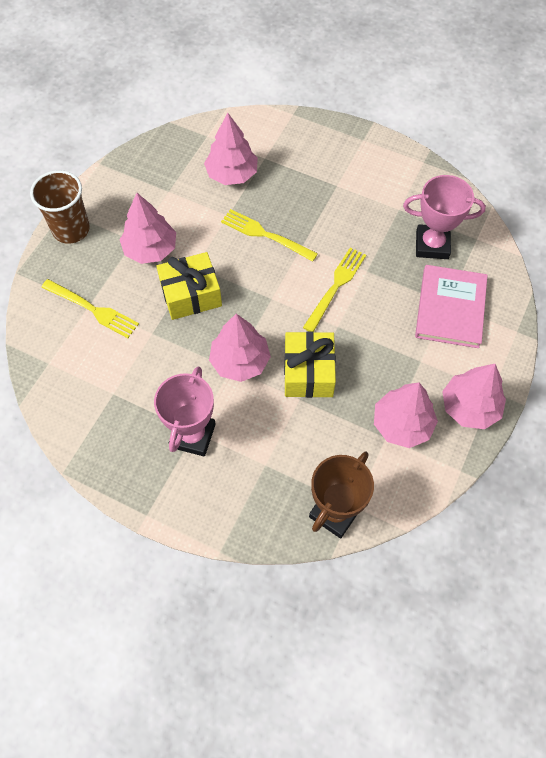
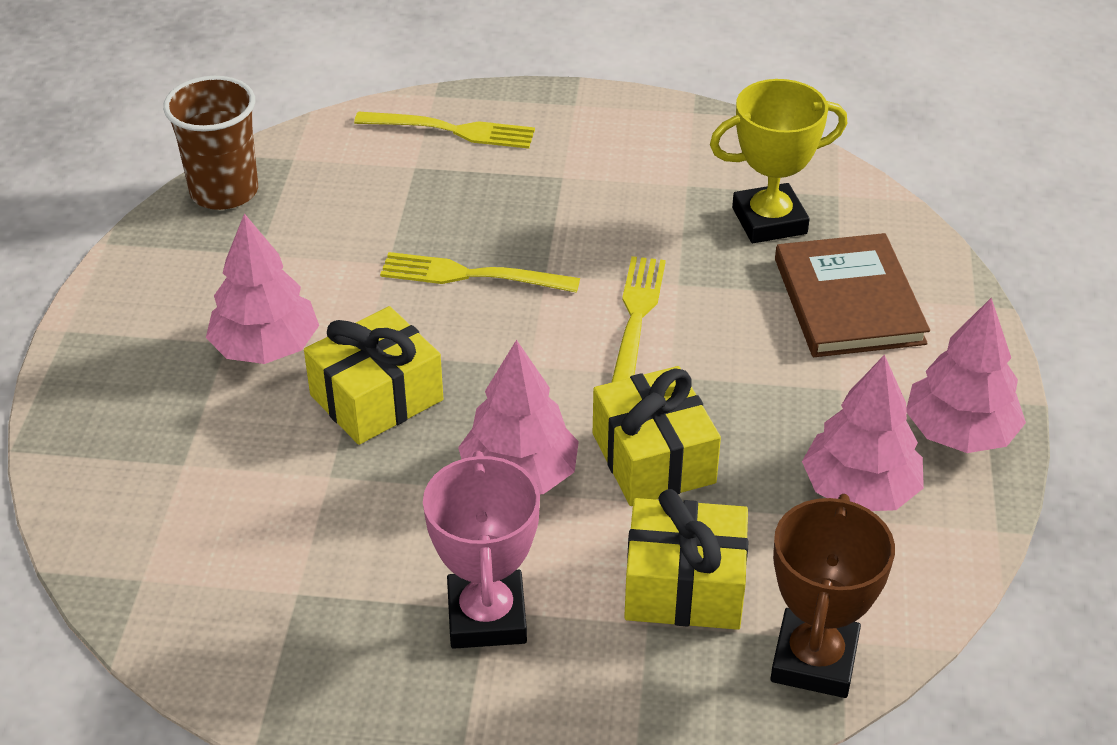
camera: 20 degrees left, 20 degrees down
(71, 229) = (94, 355): brown cup -> brown cup (224, 191)
(93, 309) = (195, 469): yellow fork -> yellow fork (452, 130)
(232, 174) = (367, 202): pink tree -> none
(291, 450) = (684, 586): none -> yellow gift
(432, 245) = (769, 221): pink trophy -> yellow trophy
(450, 308) = (848, 301): pink book -> brown book

